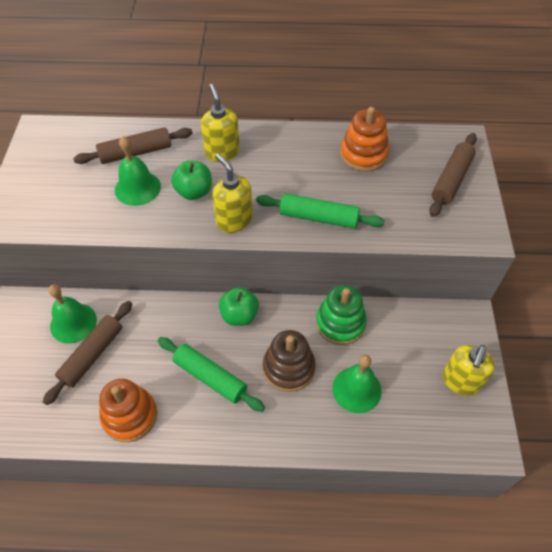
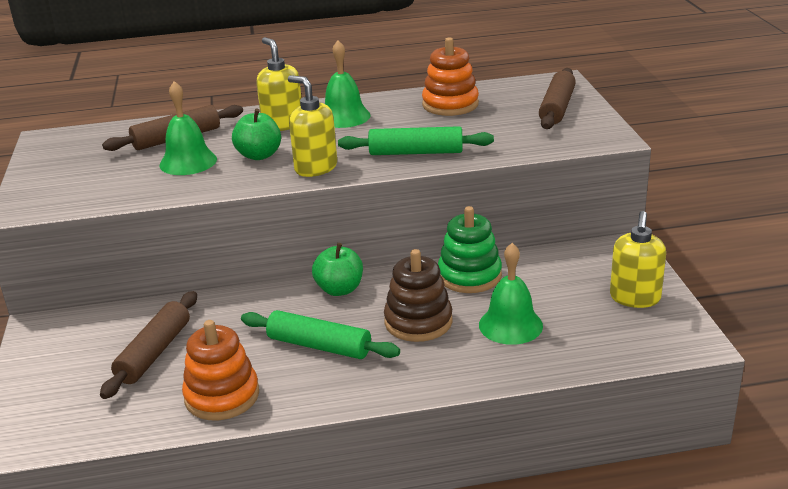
camera: 10 degrees left, 25 degrees down
(73, 323) = (120, 330): green bell -> green bell (344, 116)

